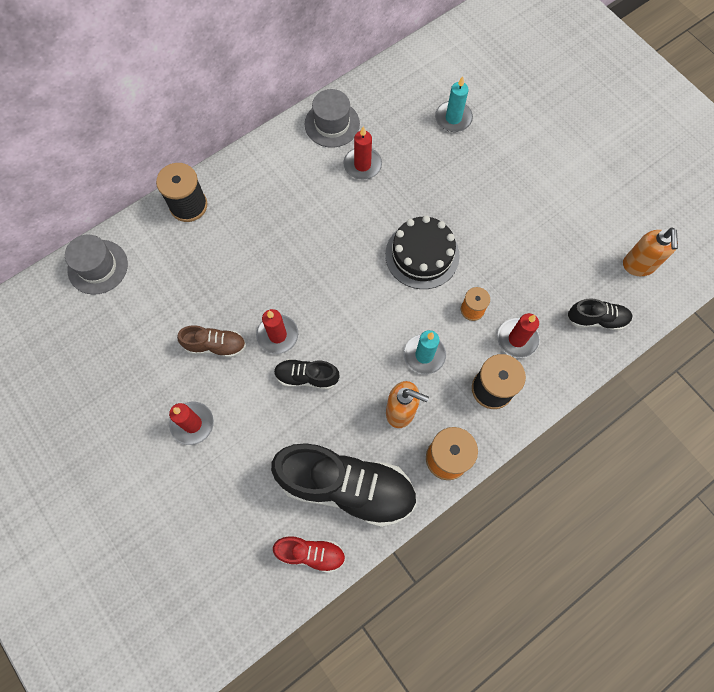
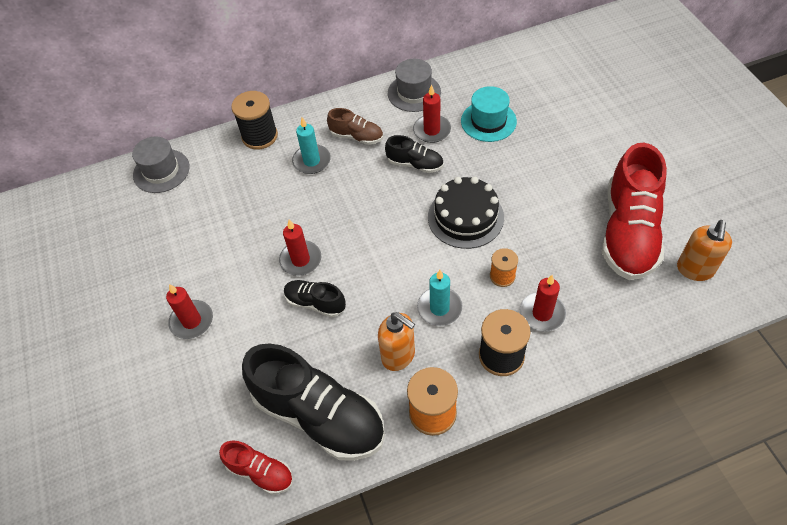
camera: 20 degrees right, 15 degrees down
(215, 345) = (239, 257): brown shoe -> brown shoe (357, 137)
(415, 144) = (488, 121): none -> turquoise hat
(453, 118) = (532, 106): turquoise candle -> turquoise candle (311, 161)
(573, 239) = (628, 232): none -> red shoe
(596, 319) = (635, 312): black shoe -> black shoe (415, 164)

